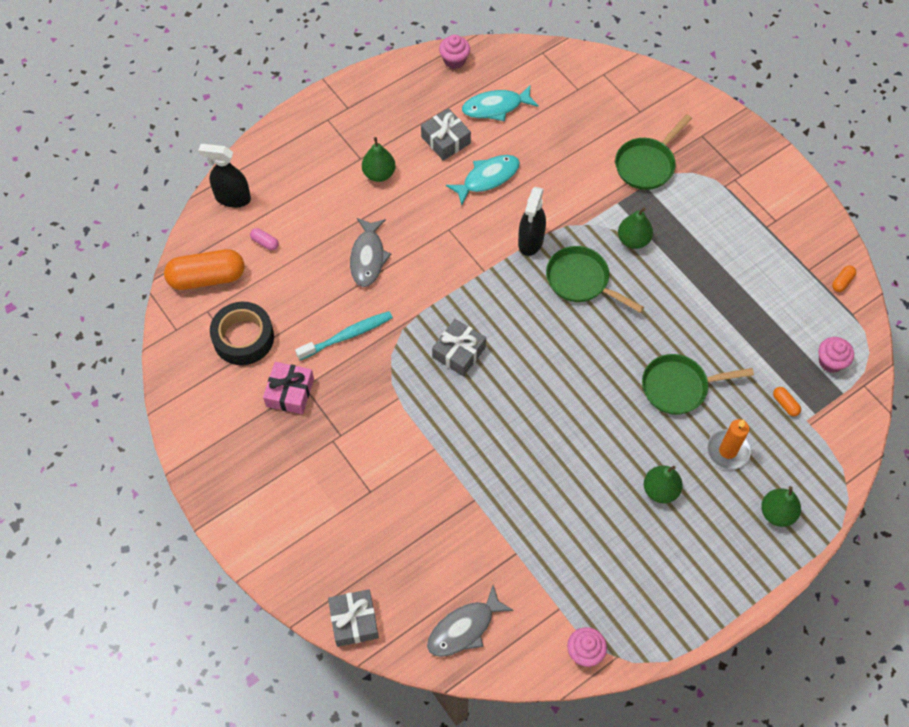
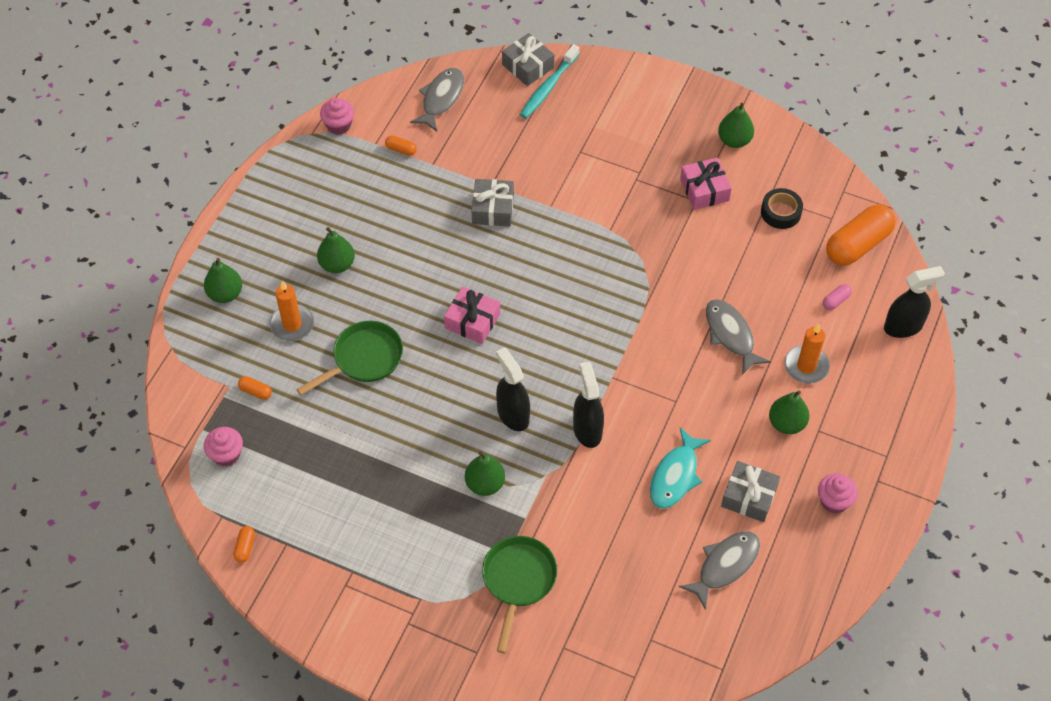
camera: 150 degrees right, 5 degrees down
(225, 427) = (734, 140): none -> green pear
(243, 338) = (781, 212): black tape -> black tape, size x0.65
(265, 242) = (836, 301): pink capsule -> pink capsule turned 45 degrees counterclockwise
(330, 206) = (806, 366): none -> orange candle
(347, 335) = (693, 257): turquoise toothbrush -> turquoise toothbrush (548, 87)
(454, 60) = (812, 602): pink cupcake -> pink cupcake (834, 501)
(459, 352) = (584, 292): grey gift -> grey gift (493, 209)
(496, 107) = (725, 566): turquoise fish -> grey fish
(537, 587) = (401, 149): none -> orange capsule
(569, 374) = (472, 321): none -> pink gift
(581, 280) = (513, 414): green pan -> black spray bottle

